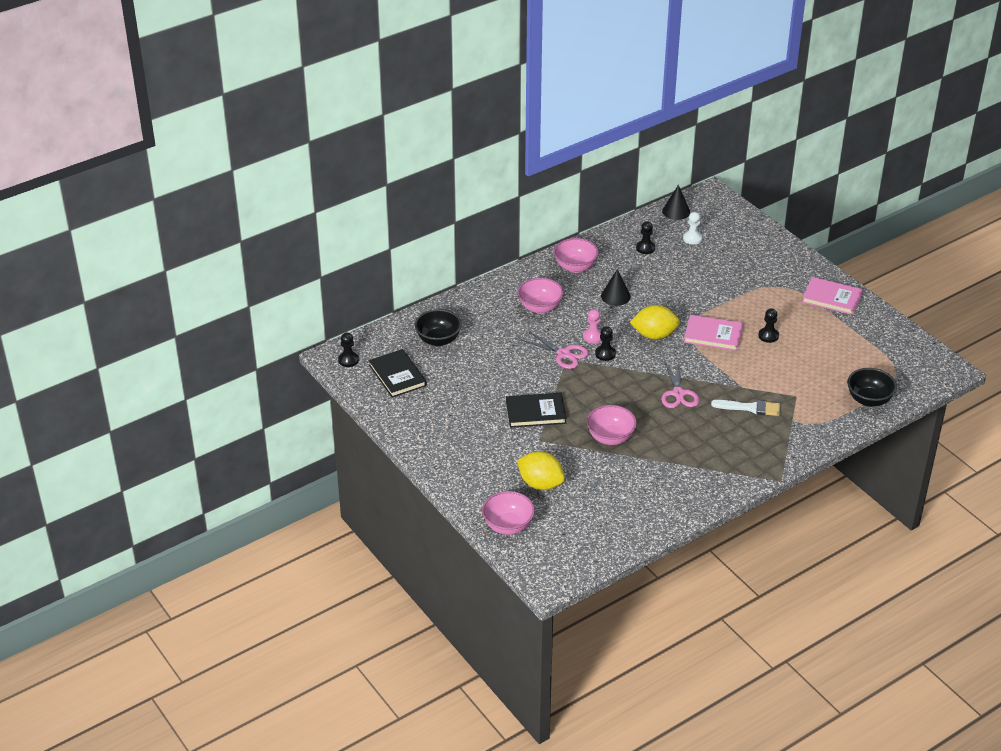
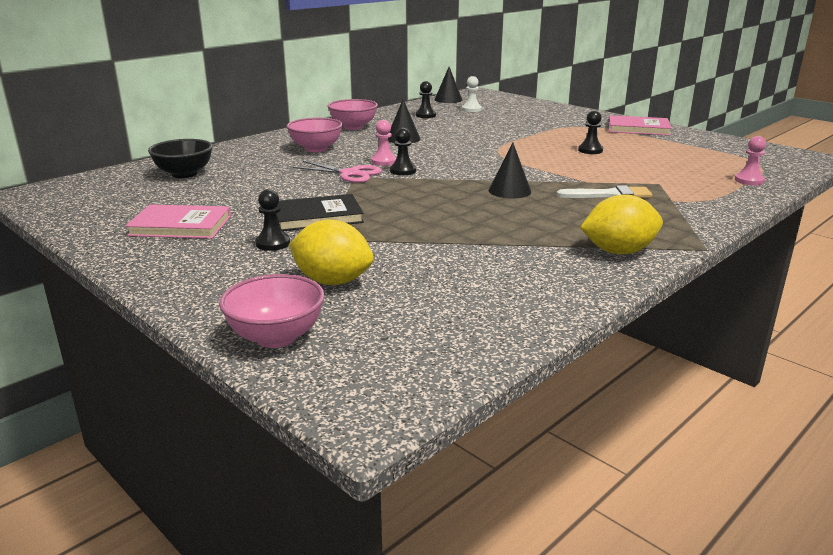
camera: 10 degrees left, 15 degrees down
(348, 360) = (51, 194): black pawn -> black pawn (273, 243)
(397, 375) = (118, 201): black book -> none
(610, 438) = (432, 230): pink bowl -> none
(654, 335) = (458, 157): yellow lemon -> yellow lemon (618, 252)
(678, 393) = (509, 191): pink scissors -> black cone
(713, 335) = (527, 153): pink book -> pink book (180, 226)
(869, 400) = (749, 181): black bowl -> pink pawn

